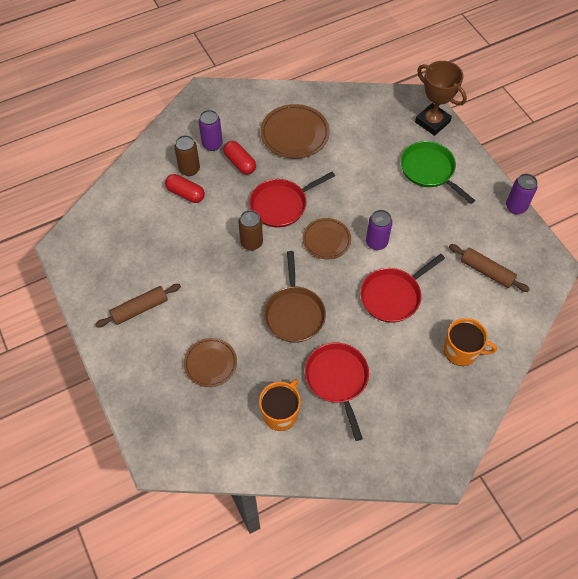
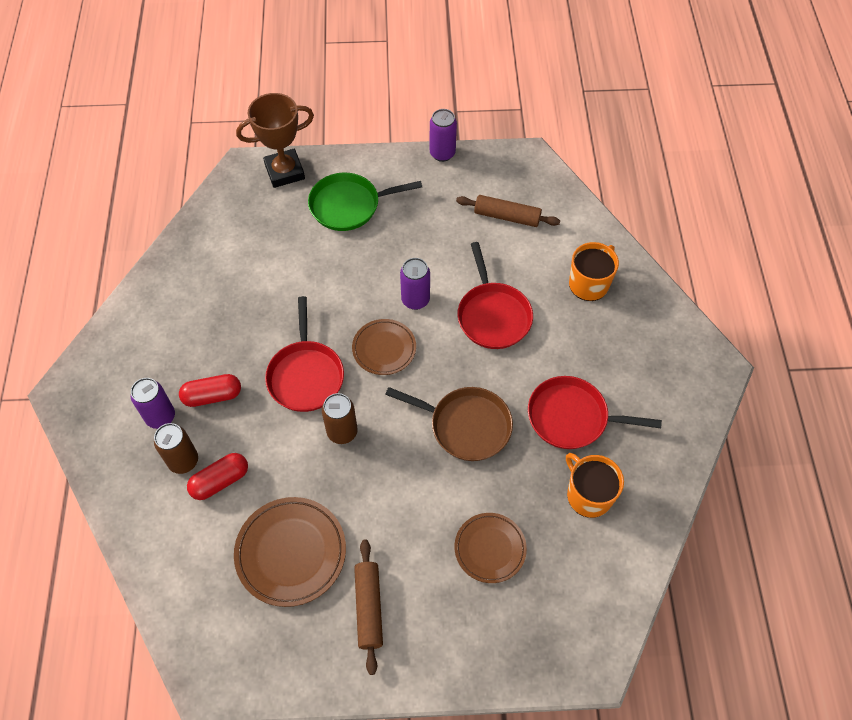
camera: 65 degrees left, 0 degrees up
(294, 134) = (208, 316): brown plate -> brown plate (291, 553)
(486, 271) = (507, 217): brown rolling pin -> brown rolling pin turned 45 degrees clockwise

